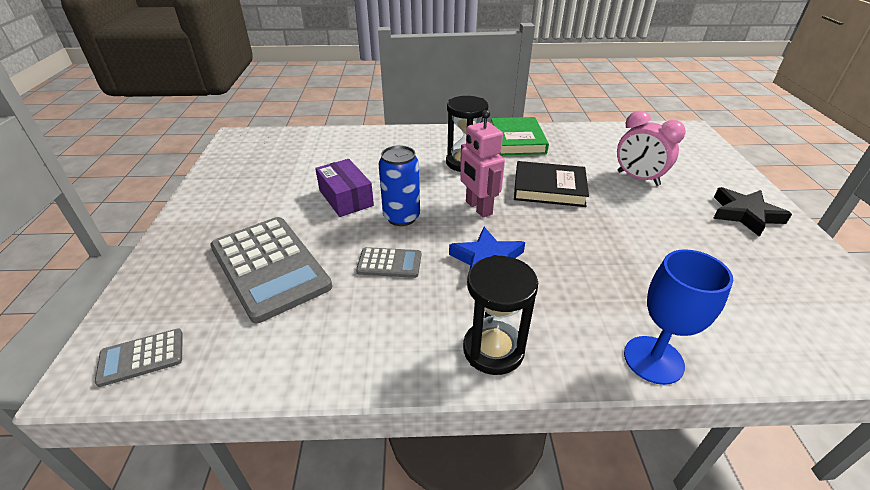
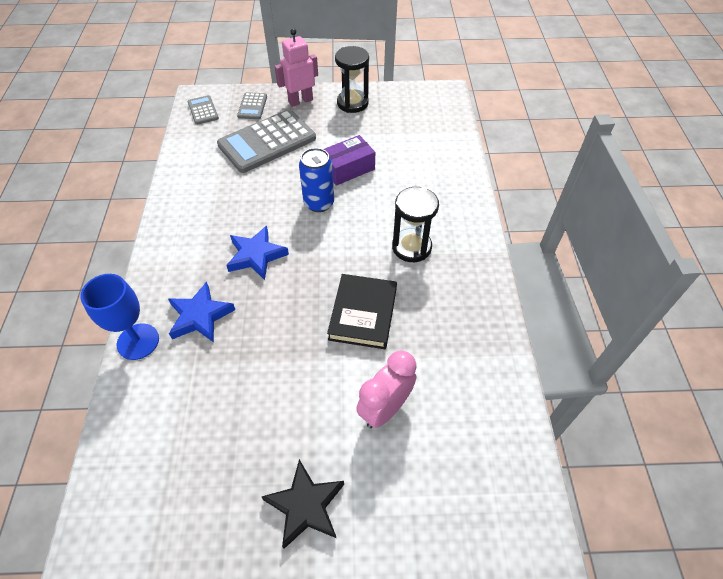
camera: 90 degrees right, 15 degrees up
(389, 263) = (262, 199): grey calculator -> grey calculator (252, 106)
(478, 208) = (330, 254): pink robot -> pink robot (300, 101)
(493, 349) = (170, 252): black hourglass -> black hourglass (352, 103)
(517, 140) = (468, 298): green book -> none
(591, 301) = (200, 316): none -> blue star

